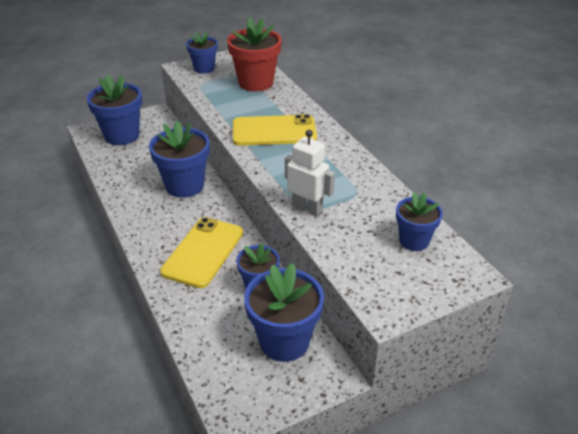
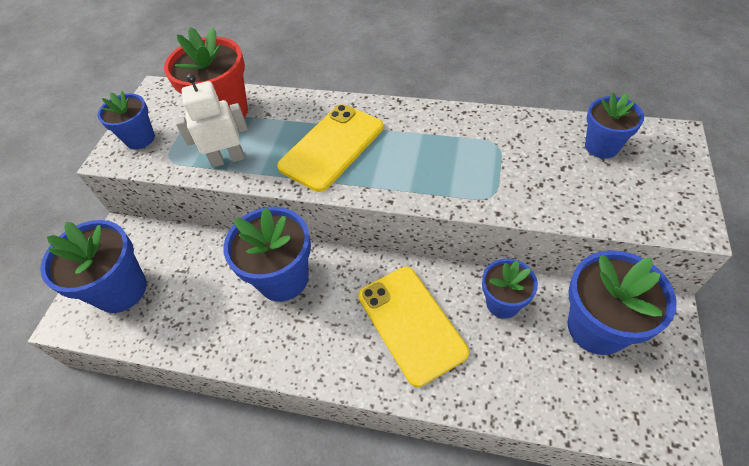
camera: 45 degrees left, 15 degrees up
(307, 208) = (491, 194): white robot -> white robot (227, 159)

